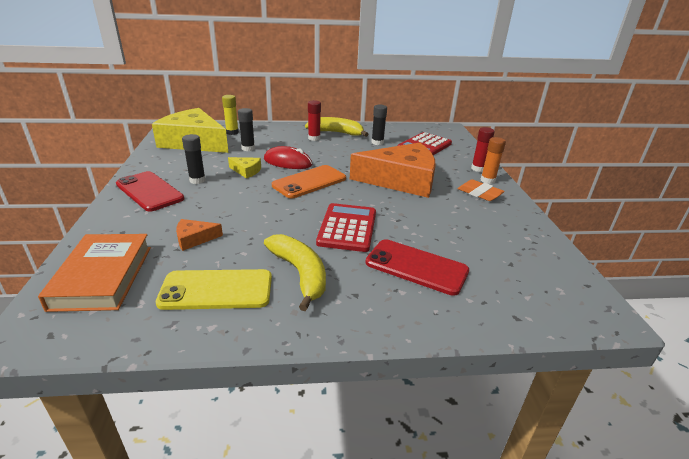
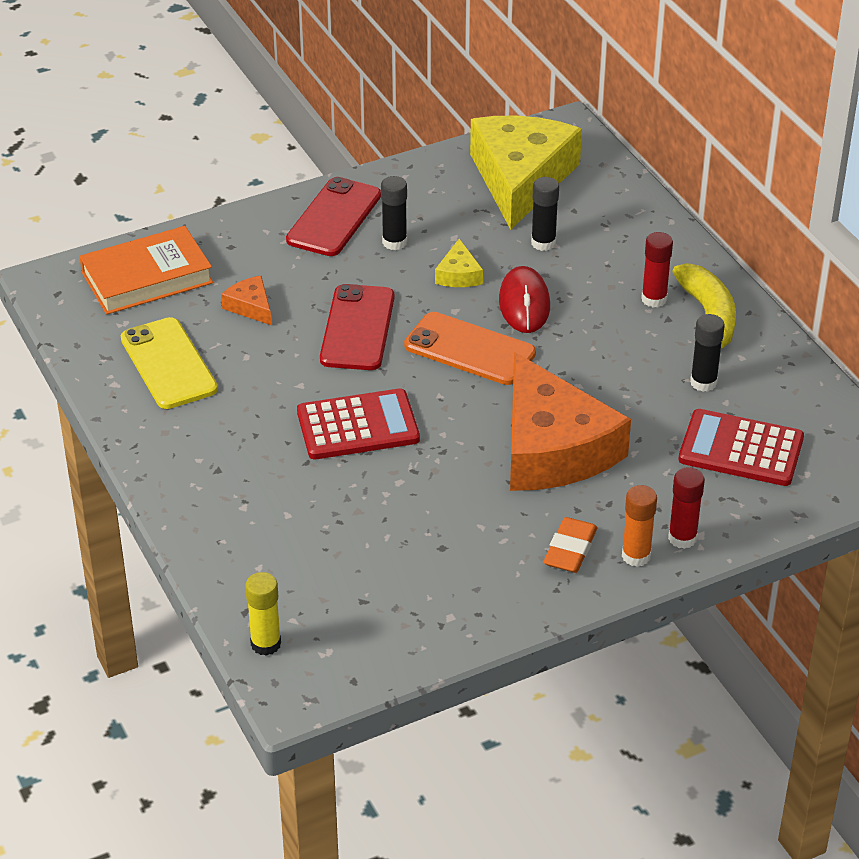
camera: 70 degrees right, 10 degrees up
(232, 132) = (596, 199): yellow glue stick -> yellow glue stick (266, 644)
(300, 274) = (230, 415): yellow banana -> none
(416, 267) = (301, 510): red phone -> red phone (357, 328)

